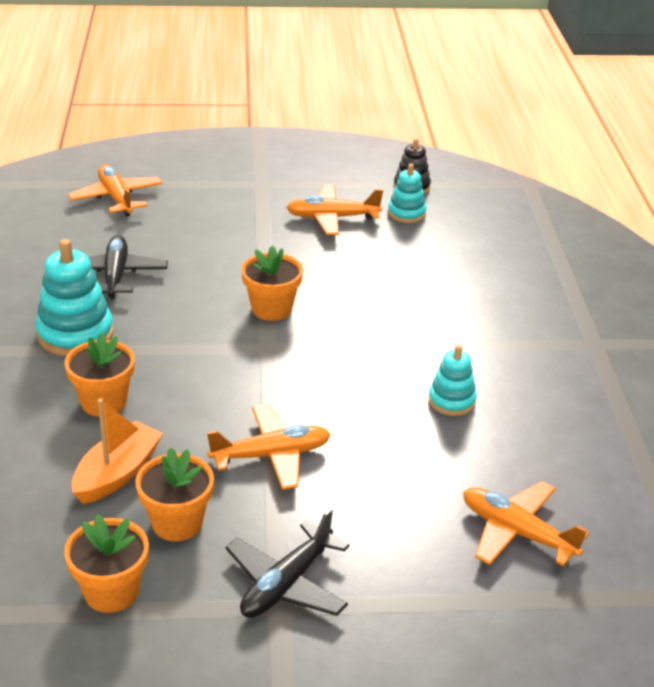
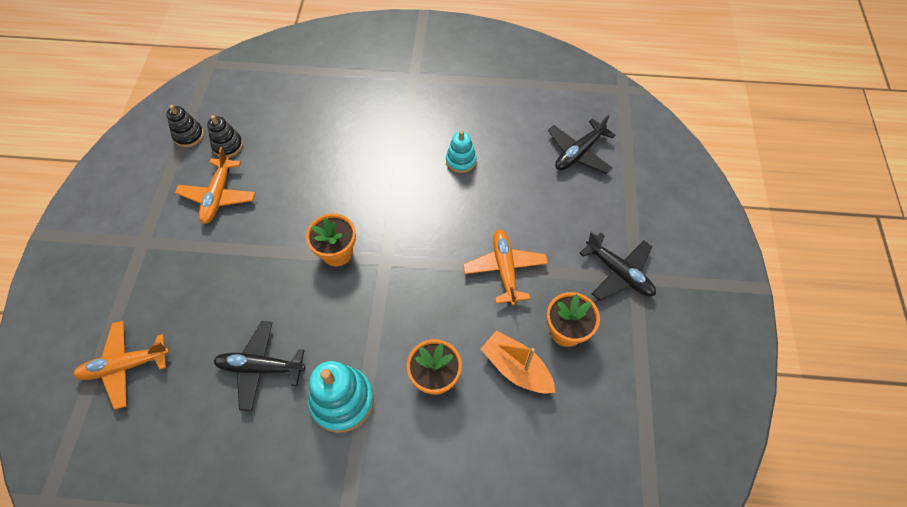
camera: 80 degrees left, 25 degrees up
(111, 592) = (626, 373): orange flower pot -> none
(406, 213) = (228, 146): turquoise stacking toy -> black stacking toy
(517, 532) = (578, 153): orange plane -> black plane

